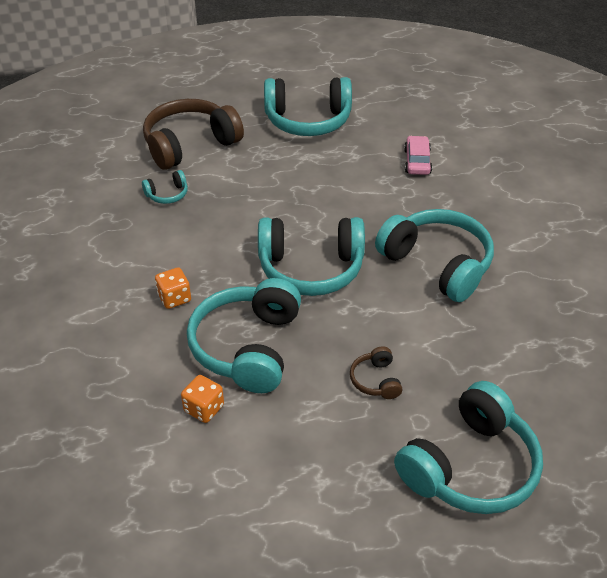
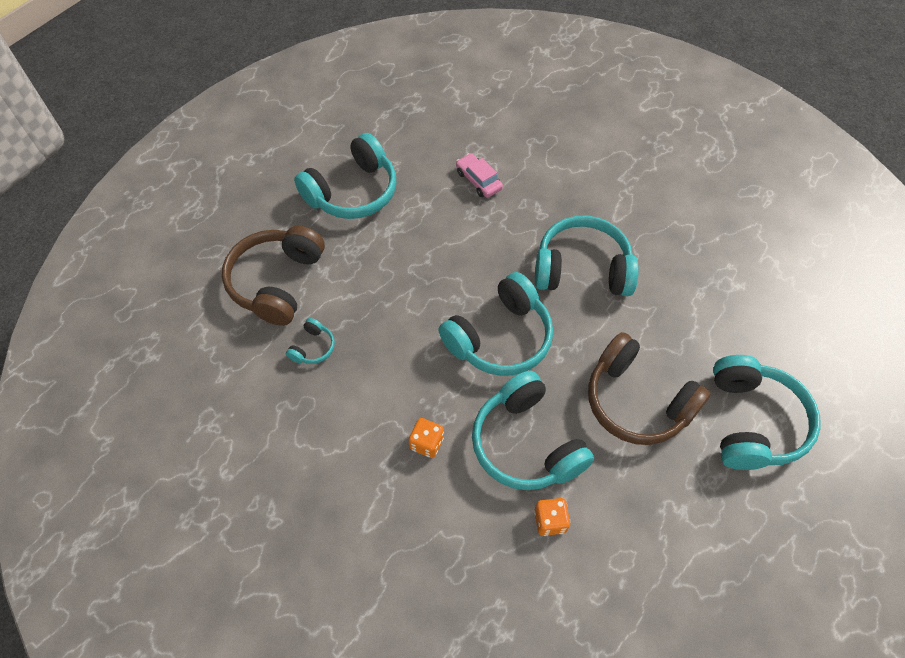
camera: 40 degrees left, 15 degrees up
(375, 380) = (637, 401): brown headphones -> brown headphones, size x2.27

